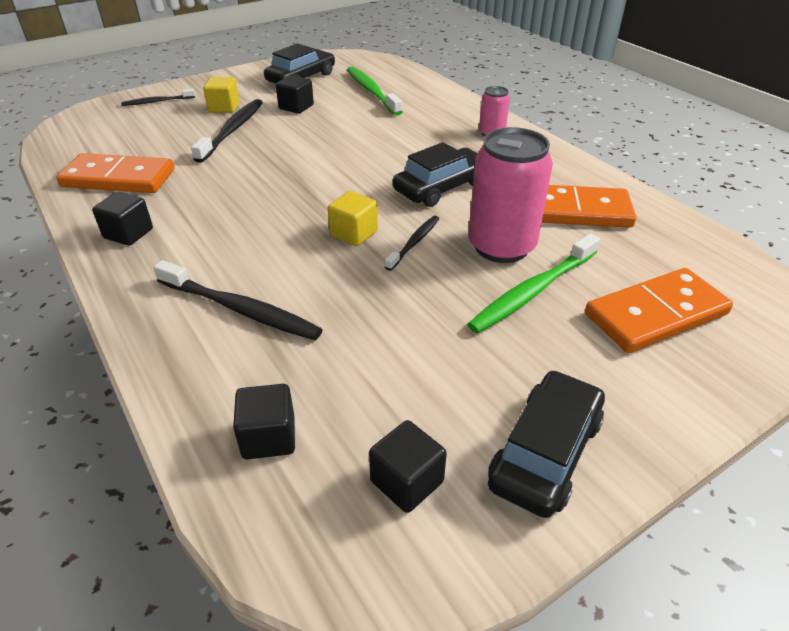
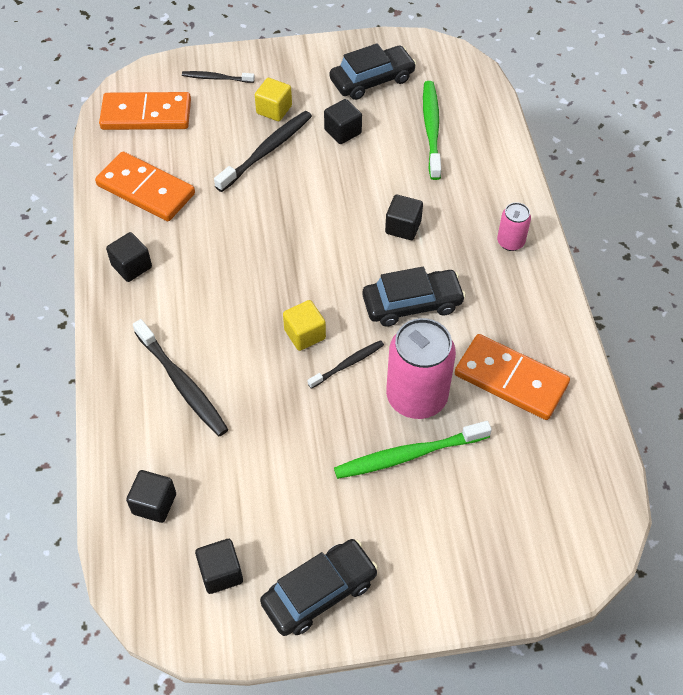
camera: 25 degrees right, 15 degrees up
(393, 145) = (403, 227): none -> black cube
(656, 314) = (488, 518): orange domino -> orange domino (146, 115)

